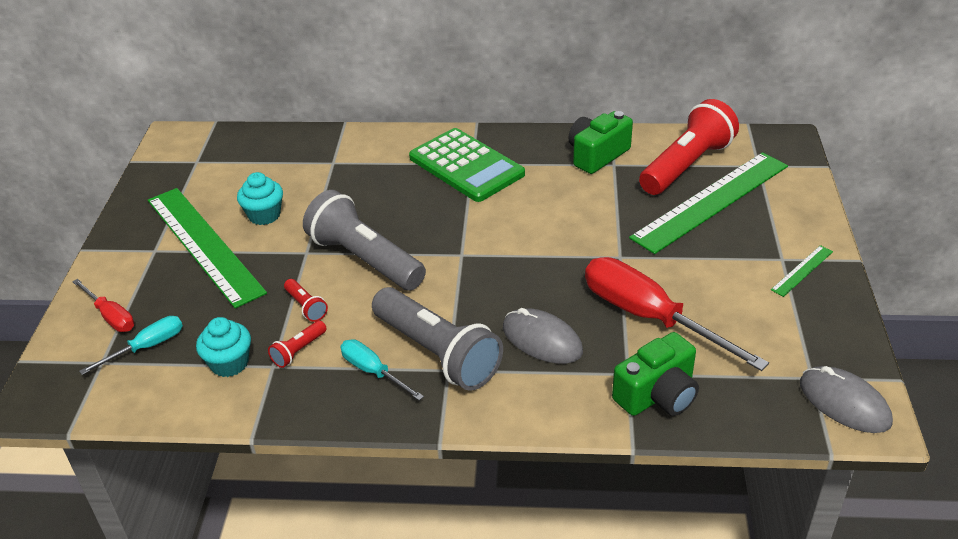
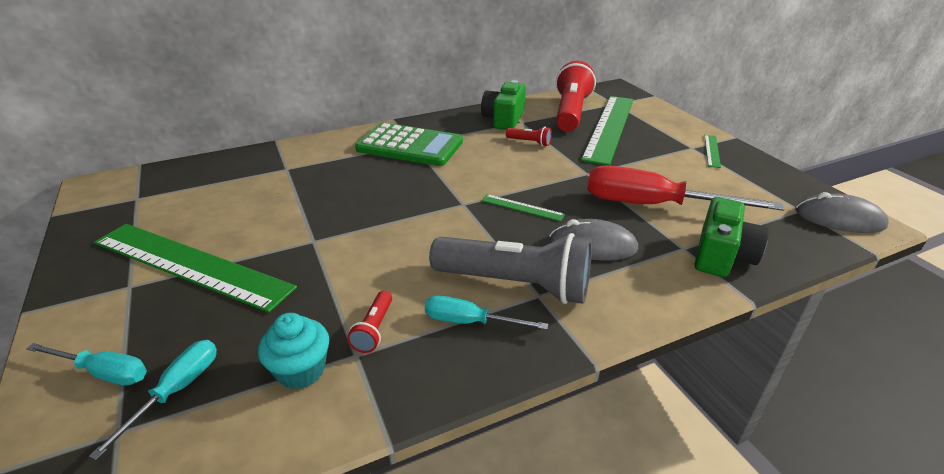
camera: 30 degrees left, 5 degrees down
(111, 316) = (103, 372): red screwdriver -> turquoise screwdriver
(264, 215) = (244, 222): turquoise cupcake -> none
(306, 307) = (350, 286): red flashlight -> red flashlight (530, 142)
(364, 259) = (377, 231): grey flashlight -> none
(513, 277) = (522, 207): none -> green ruler

